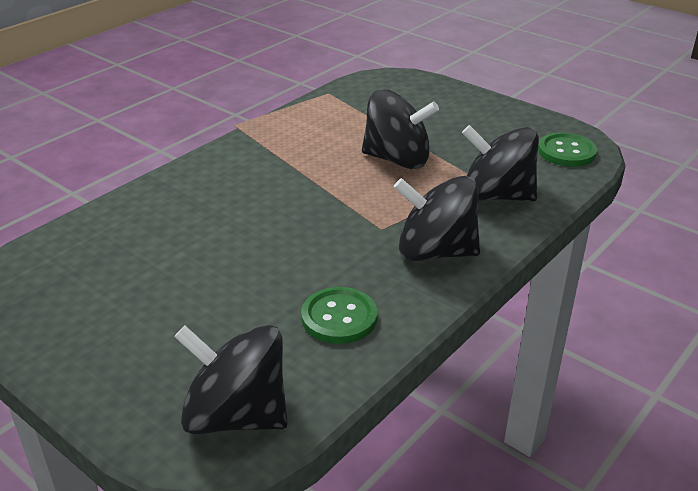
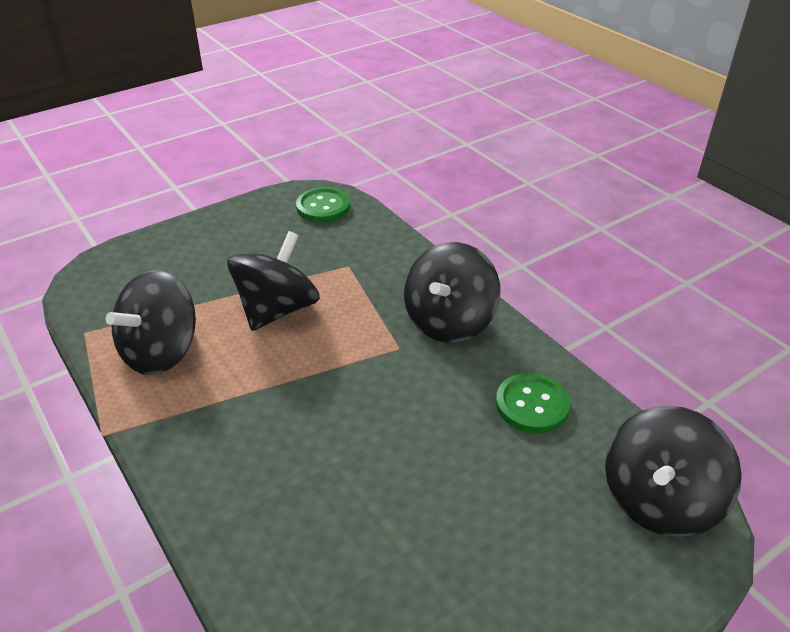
camera: 75 degrees left, 5 degrees up
(496, 196) = (375, 264): black spinning top -> black spinning top (161, 352)

